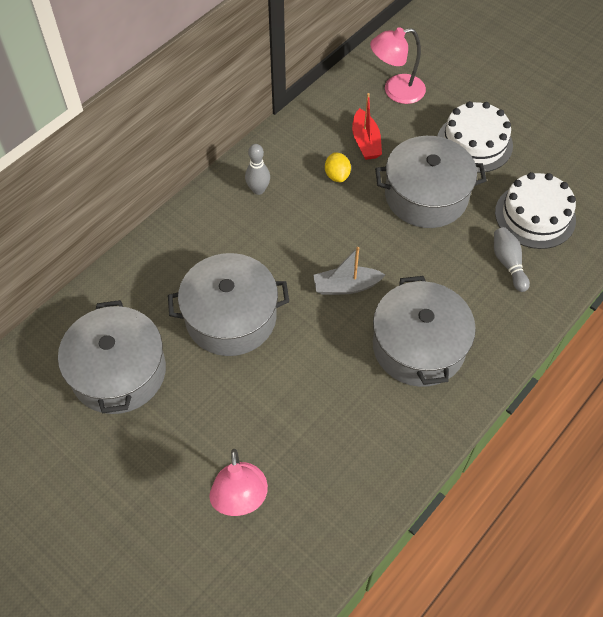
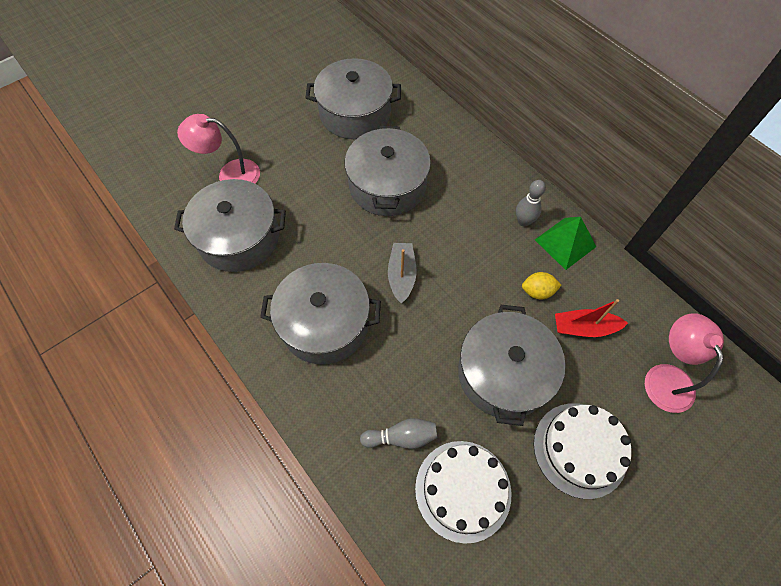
camera: 100 degrees right, 5 degrees up
(278, 156) = (565, 243): none -> green pyramid
(334, 461) = (239, 237): none -> grey pot

